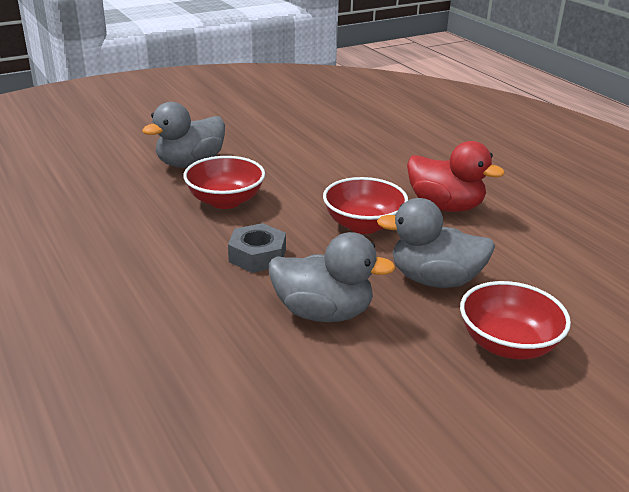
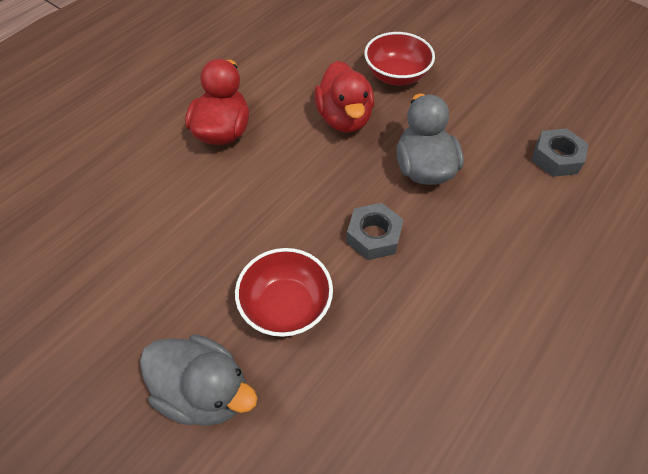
camera: 110 degrees left, 25 degrees up
(268, 441) = (556, 158): none -> grey nut
(363, 225) = (282, 178): red bowl -> none
(434, 280) = (344, 118): grey duck -> red duck

